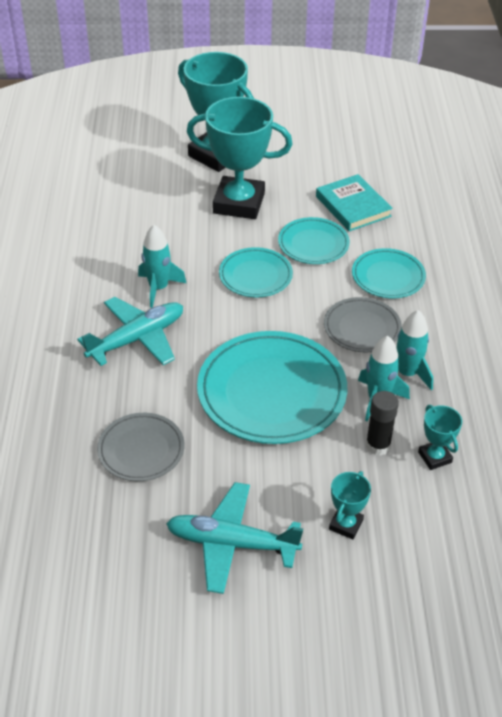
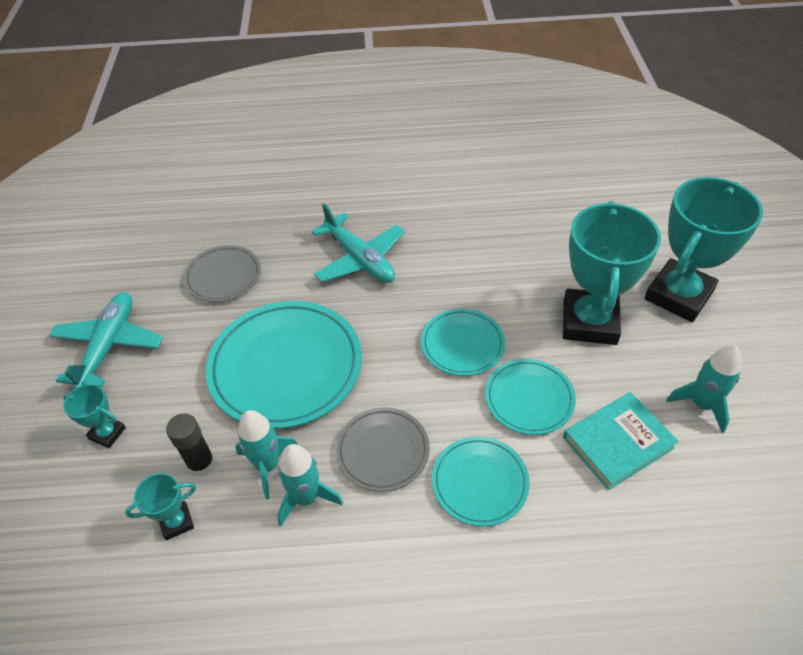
camera: 90 degrees right, 5 degrees up
(158, 288) = (432, 267): turquoise rocket -> turquoise rocket (701, 404)

